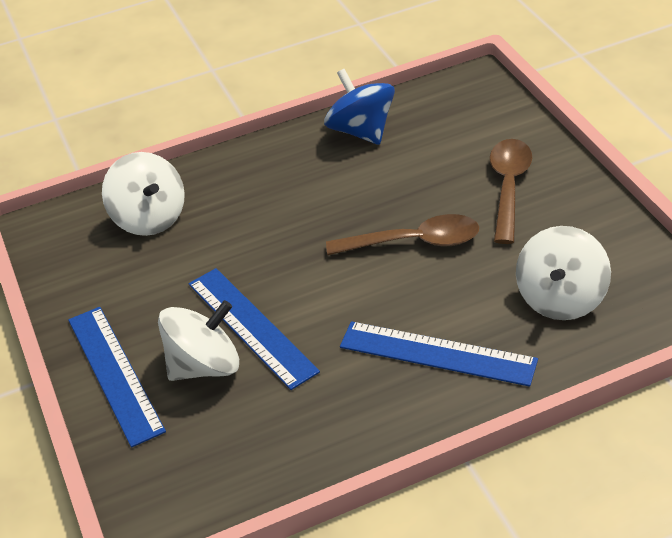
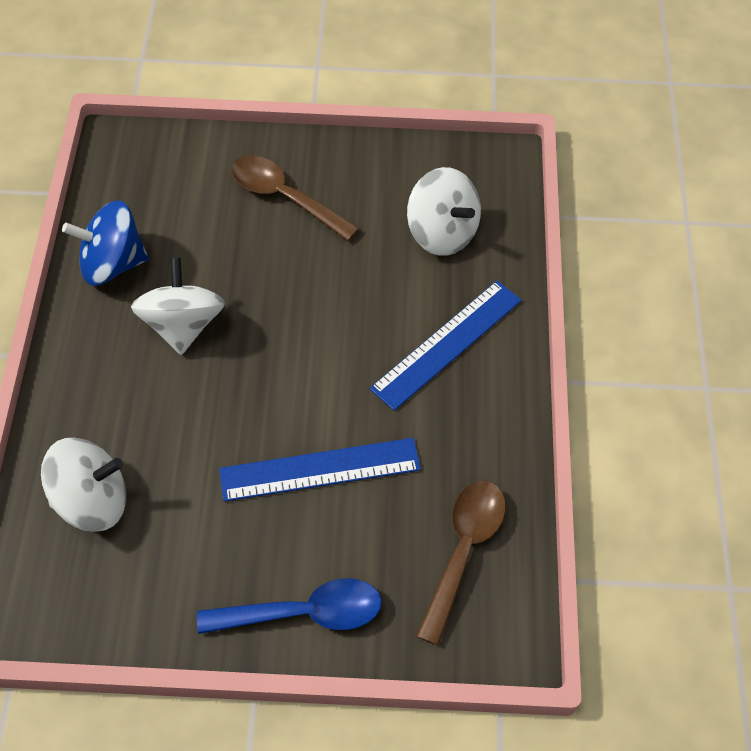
camera: 70 degrees left, 15 degrees up
(115, 373) = (303, 613): blue ruler -> blue spoon
(205, 366) = (345, 529): white spinning top -> white spinning top (182, 325)
(414, 242) = (302, 297): brown spoon -> brown spoon (463, 551)

